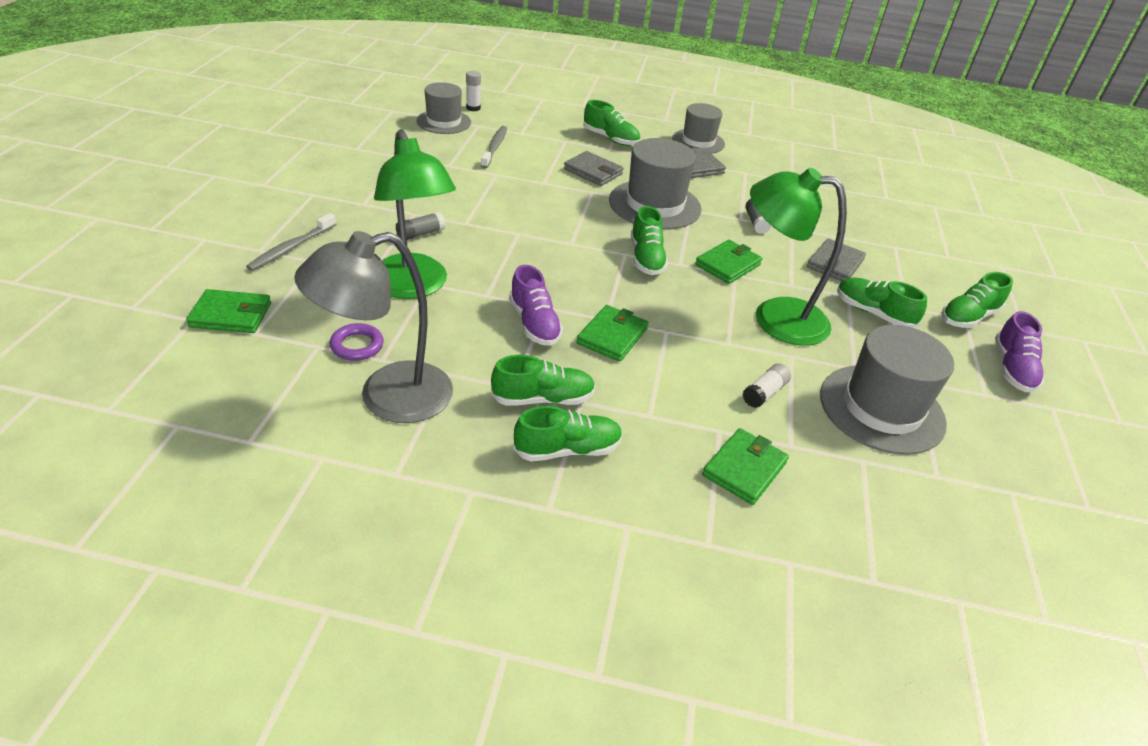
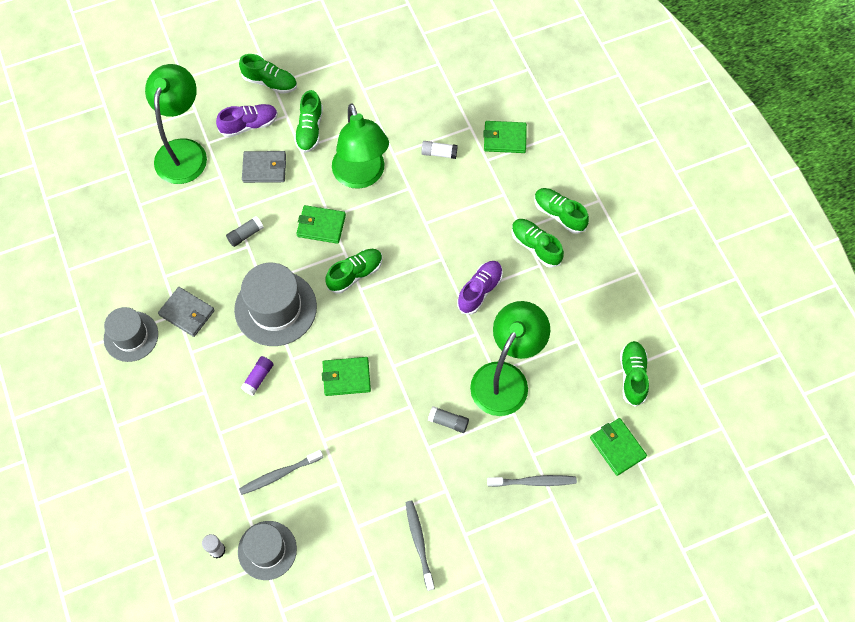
camera: 120 degrees left, 25 degrees up
(343, 173) = (419, 543): none -> grey toothbrush
(357, 346) = (579, 361): purple ring -> none
(387, 397) = (599, 314): grey lamp -> none
(593, 171) = (258, 378): grey wallet -> purple glue stick
(610, 139) = (184, 402): green shoe -> green shoe (632, 376)
(612, 336) = (455, 246): green wallet -> green wallet (346, 377)
(881, 409) = (404, 99): grey hat -> none
(892, 231) = (184, 151): none -> green lamp
(1012, 369) = (311, 51): purple shoe -> purple shoe (249, 125)

